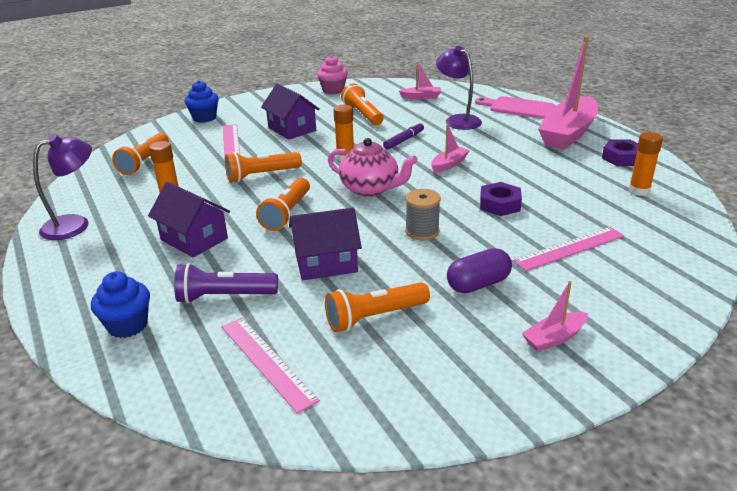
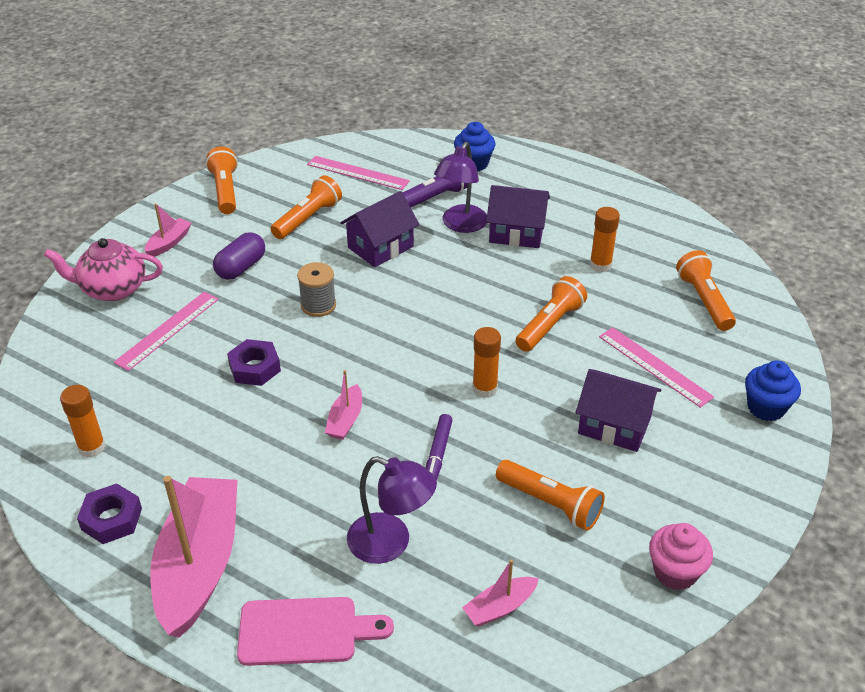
camera: 150 degrees right, 10 degrees up
(75, 224) = (639, 213): purple lamp -> purple lamp (461, 225)
(287, 213) = (466, 284): orange flashlight -> orange flashlight (225, 191)
(370, 189) = (410, 345): pink teapot -> pink teapot (113, 289)

